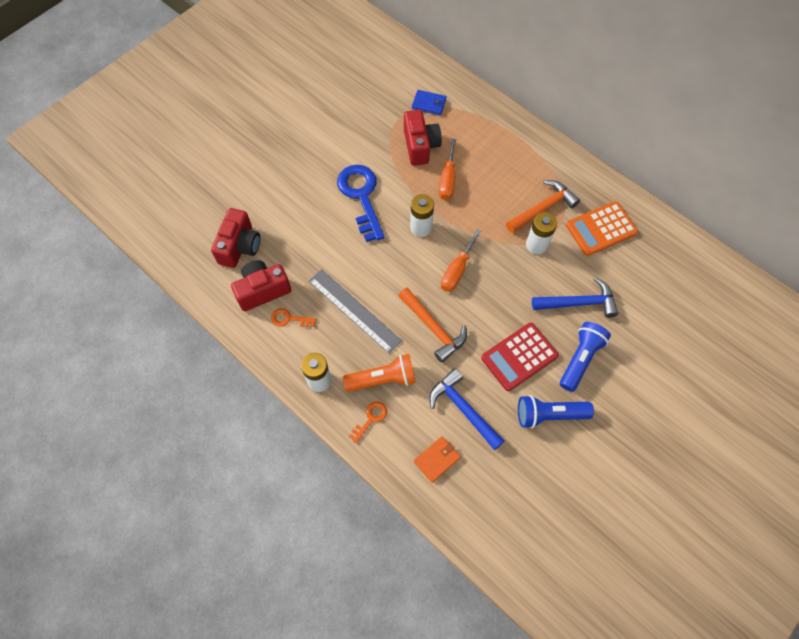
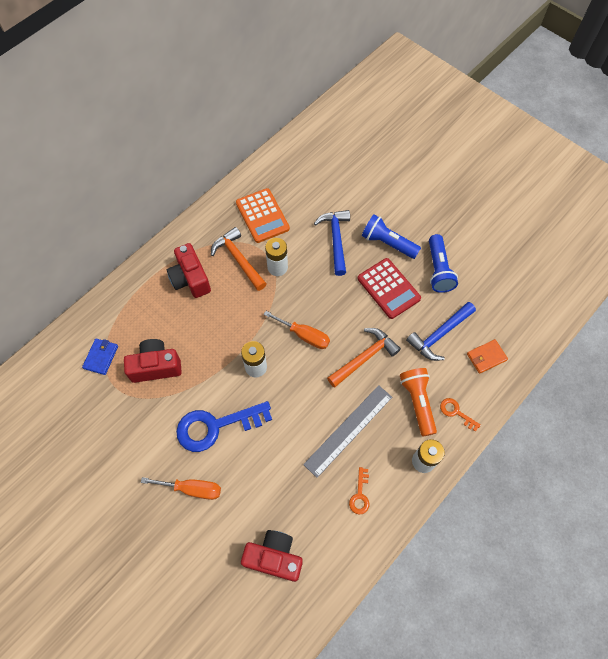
camera: 90 degrees left, 0 degrees up
(262, 290) = (328, 526): red camera -> red camera (190, 279)
(437, 459) = (486, 357): orange wallet -> orange wallet turned 75 degrees counterclockwise
(447, 180) = (201, 341): orange screwdriver -> orange screwdriver (192, 489)

